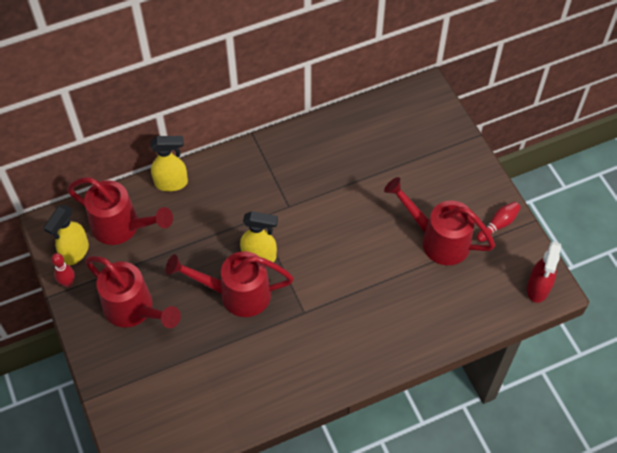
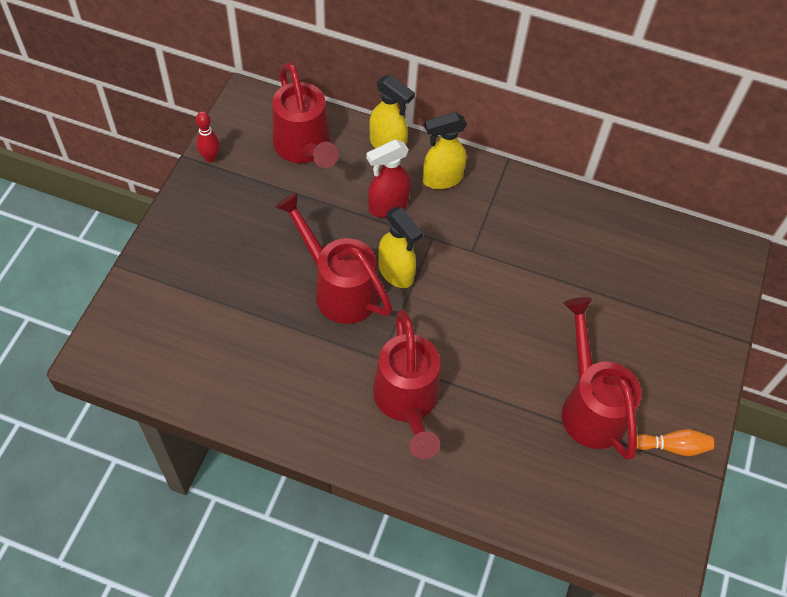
camera: 40 degrees right, 0 degrees up
(75, 252) = (243, 138): yellow spray bottle -> yellow spray bottle (441, 179)
(134, 310) = (238, 226): red watering can -> red watering can (407, 402)
(498, 225) = (672, 446): red bowling pin -> orange bowling pin
(538, 288) = (648, 549): red spray bottle -> red spray bottle (387, 206)

